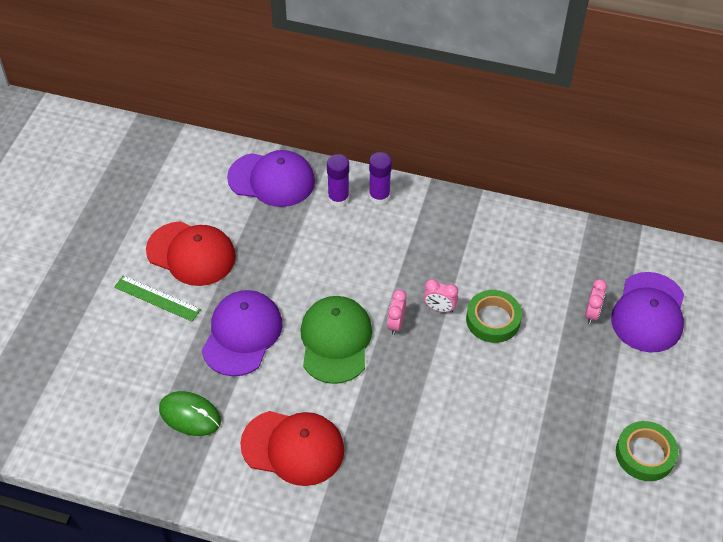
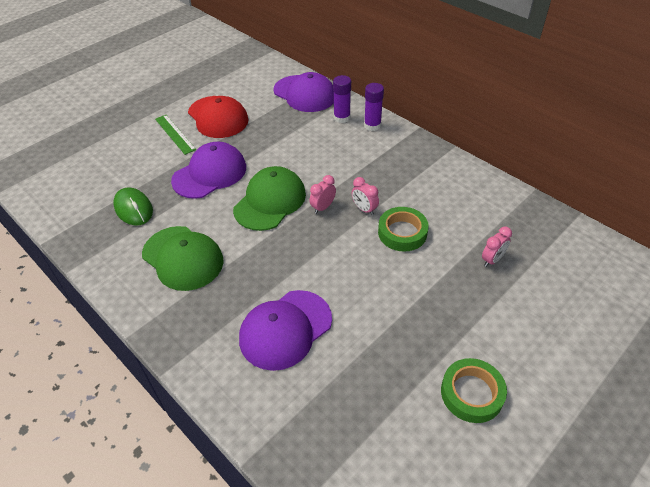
camera: 30 degrees right, 5 degrees down
(293, 447) = (183, 258): red cap -> green cap
(648, 312) = (547, 279): purple cap -> purple cap (285, 329)

